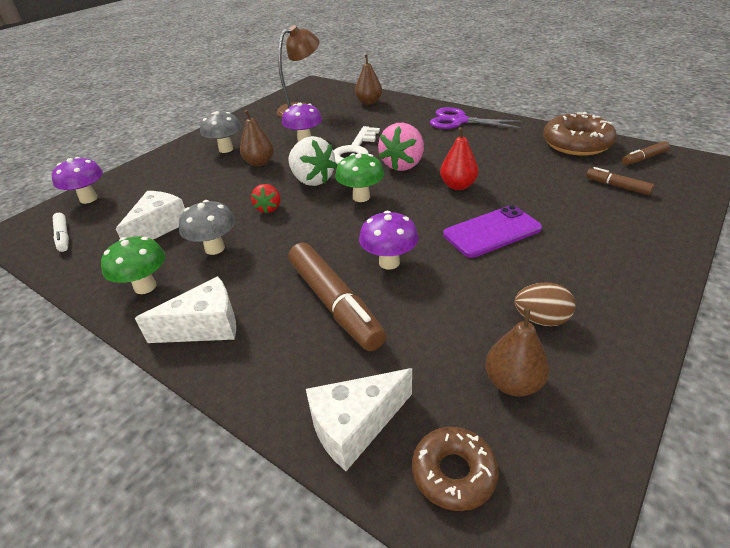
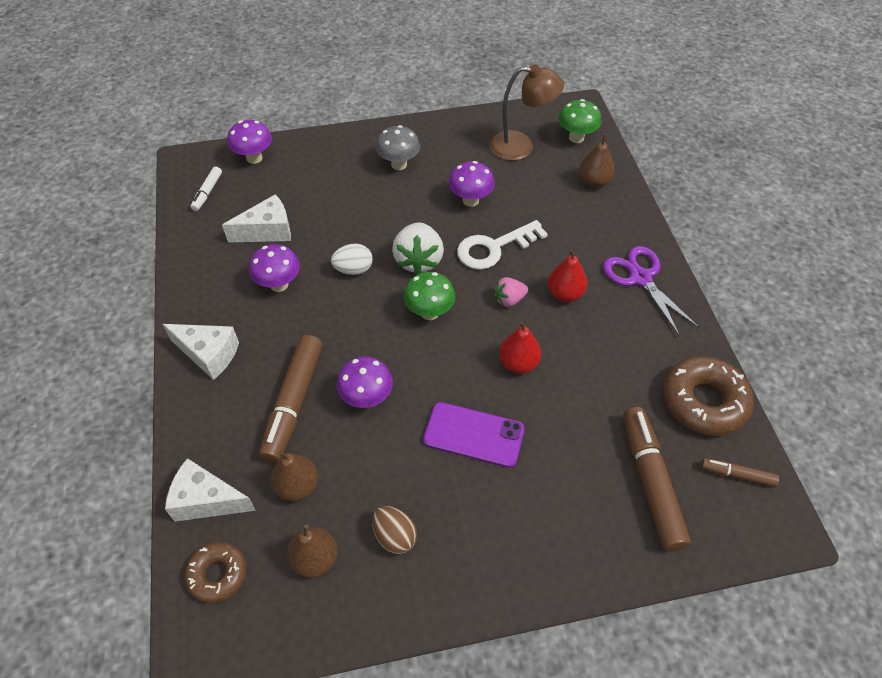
camera: 40 degrees right, 15 degrees up
(145, 287) = (209, 288): green mushroom -> green mushroom (576, 138)
(215, 248) = (279, 284): grey mushroom -> purple mushroom
(259, 163) = (404, 204): brown pear -> brown pear (297, 486)
(268, 208) = (353, 269): red strawberry -> white egg
(403, 165) = (509, 299): pink strawberry -> pink strawberry, size x0.57
(431, 146) = (565, 294): none -> red pear
(617, 186) = (650, 482): brown marker -> brown marker, size x1.99

